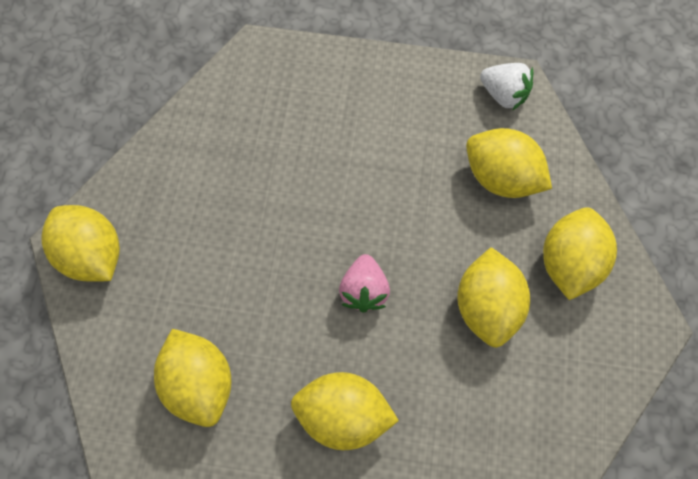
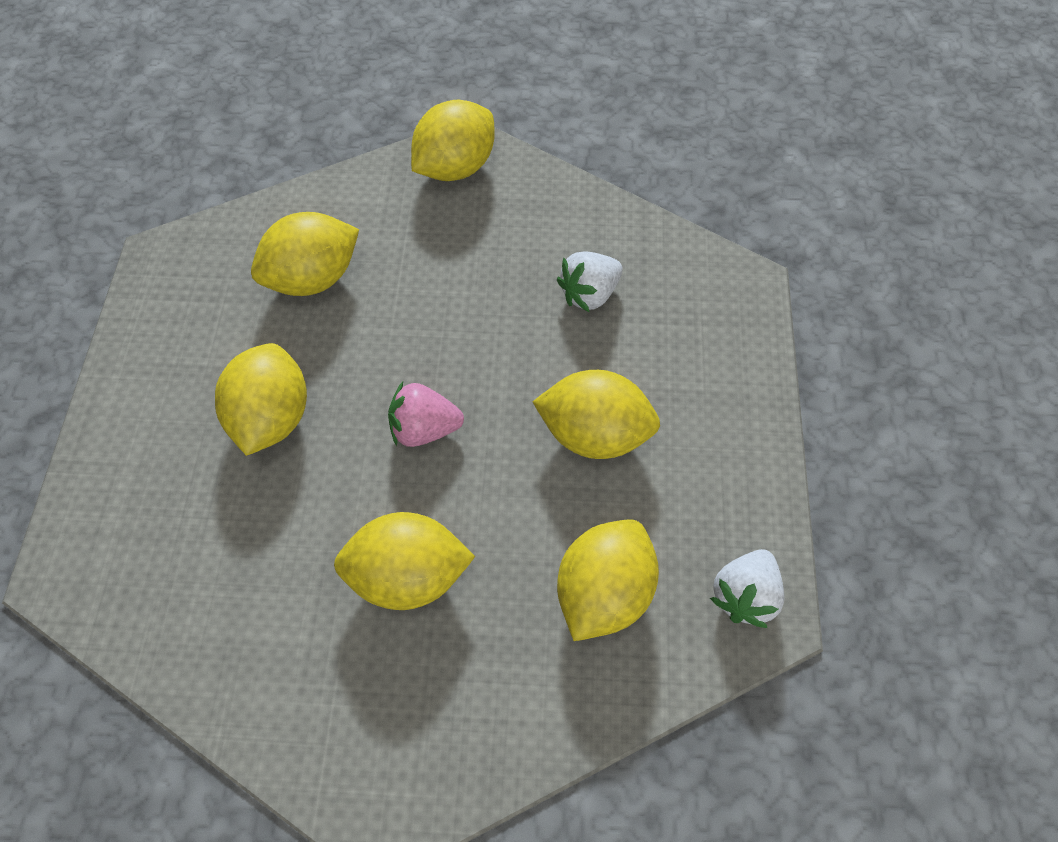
camera: 85 degrees right, 10 degrees down
(251, 159) = (589, 294): none -> white strawberry
(568, 262) = (477, 692): yellow lemon -> yellow lemon (594, 435)

